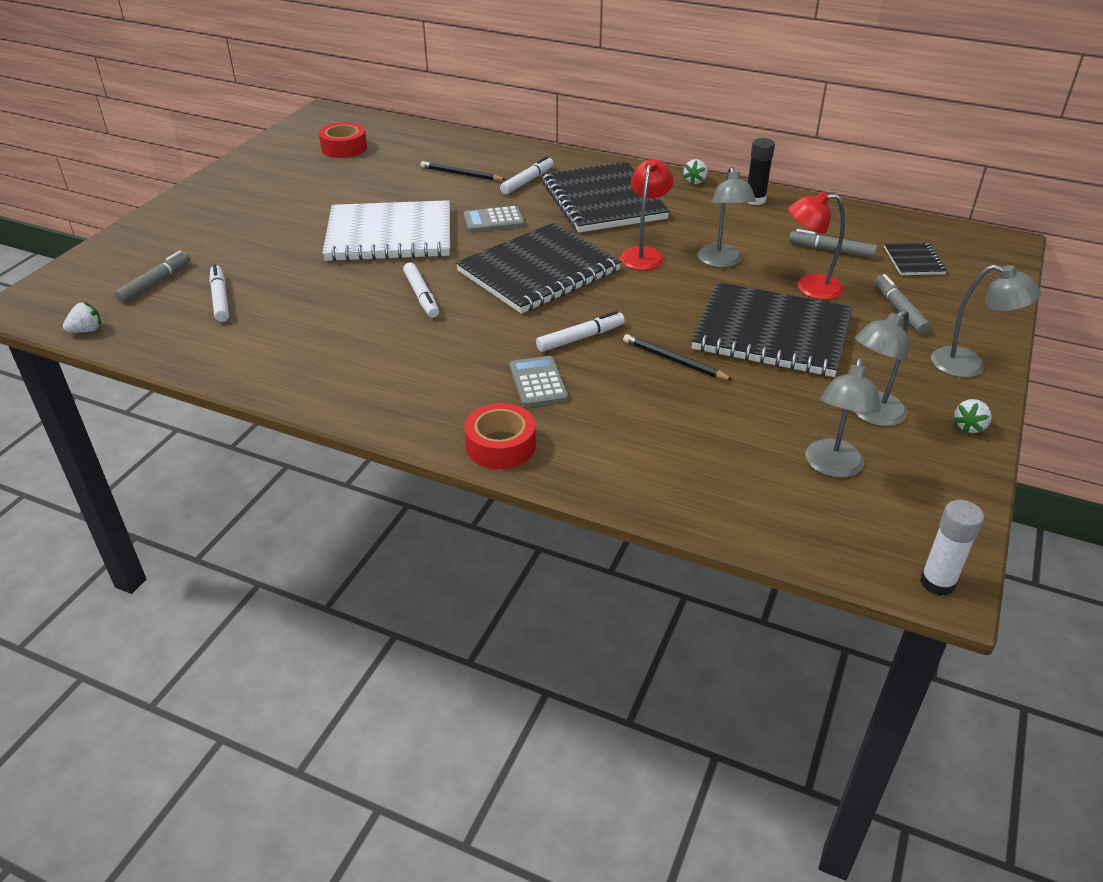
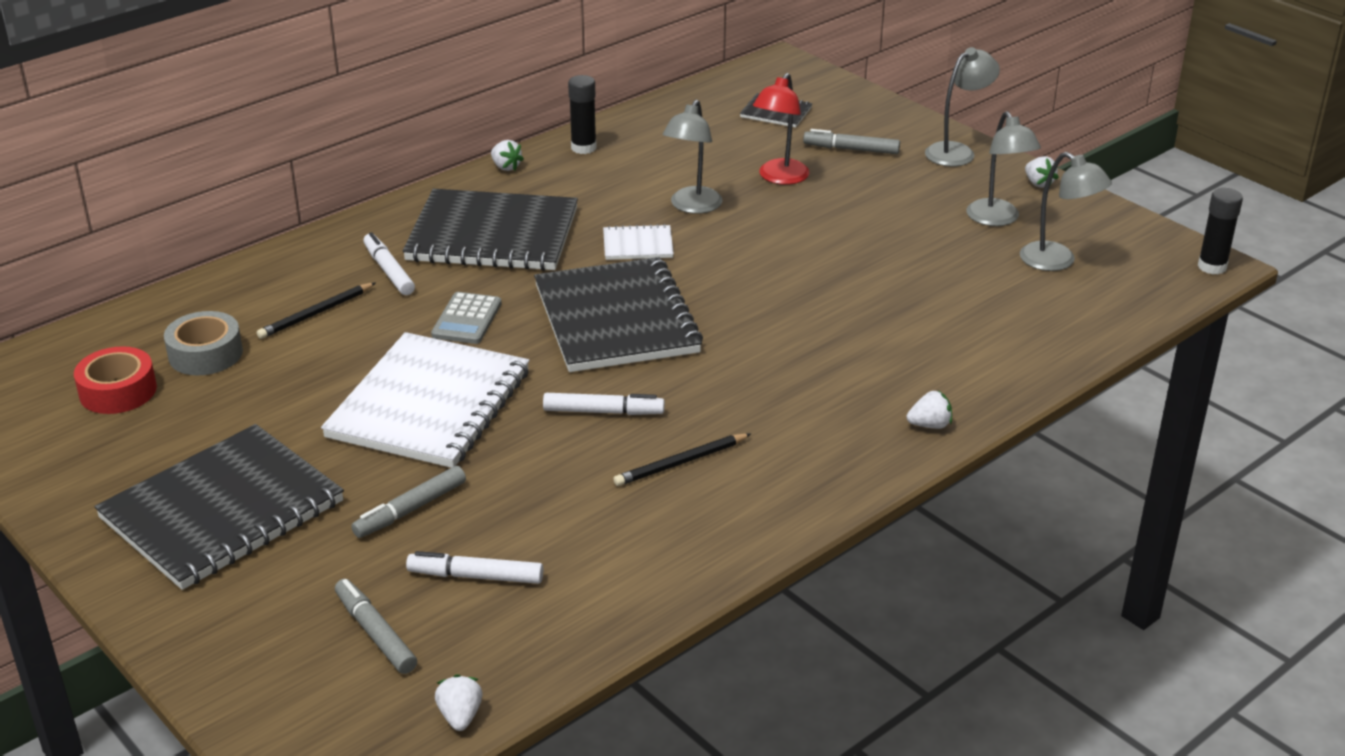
camera: 65 degrees left, 5 degrees down
(395, 158) = (205, 354): none -> grey tape
(500, 445) = (930, 425): red tape -> white strawberry
(538, 382) = (836, 376): grey calculator -> none
(580, 338) = (773, 329): white marker -> none
(644, 254) = (638, 245): red lamp -> white notebook
(674, 361) = (852, 288): black pencil -> black pencil (681, 463)
(721, 262) = (692, 206): grey lamp -> grey lamp turned 90 degrees clockwise
(771, 333) = (842, 223): black notebook -> black notebook (222, 510)
(831, 250) = (721, 143): grey marker -> grey marker (410, 510)
(937, 582) = (1212, 267): white glue stick -> black glue stick

